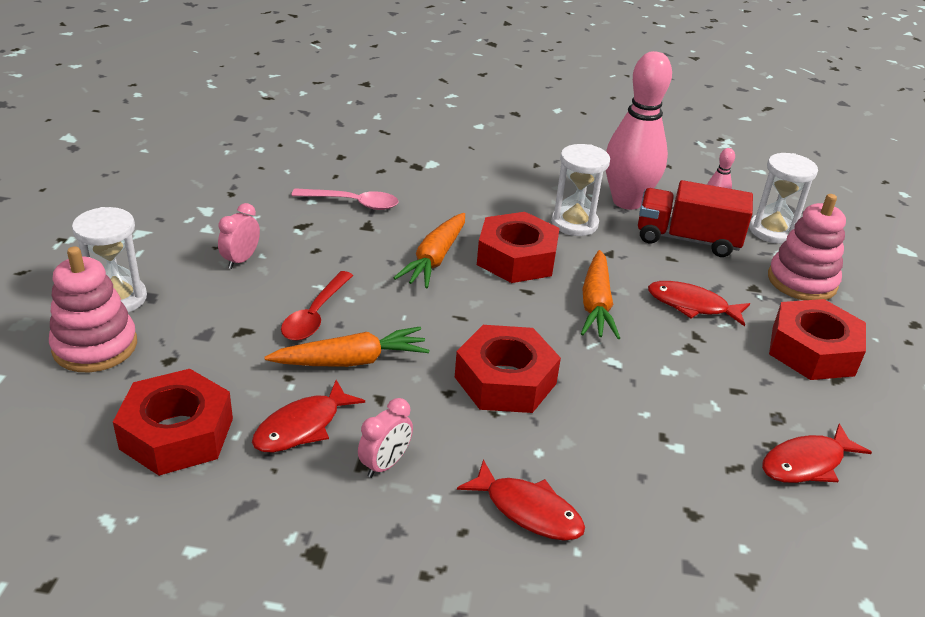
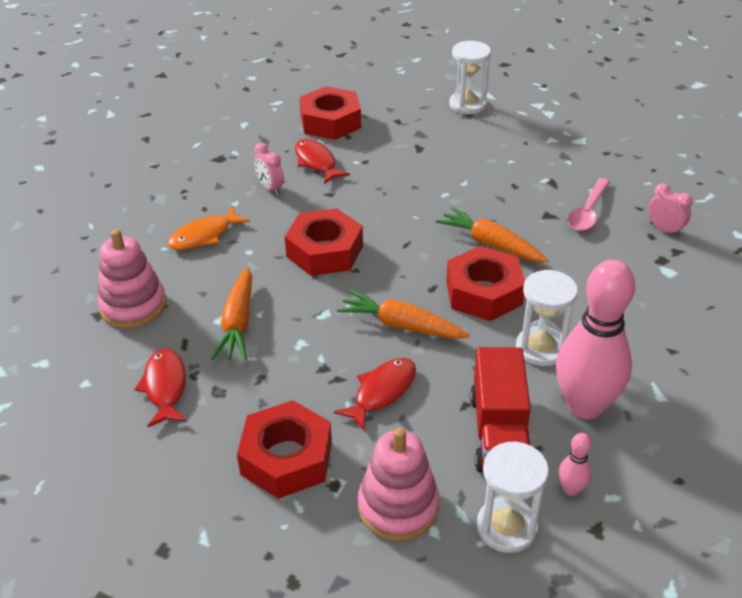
camera: 110 degrees right, 5 degrees up
(95, 346) = (419, 97): pink stacking toy -> pink stacking toy (133, 306)
(241, 260) = (505, 151): pink clock -> pink clock (664, 229)
(315, 315) = (428, 177): red spoon -> none
(351, 361) = (372, 187): orange carrot -> orange carrot (238, 323)
(528, 510) = (204, 236): red fish -> orange fish
(687, 239) = (499, 432): red truck -> red truck turned 150 degrees clockwise

